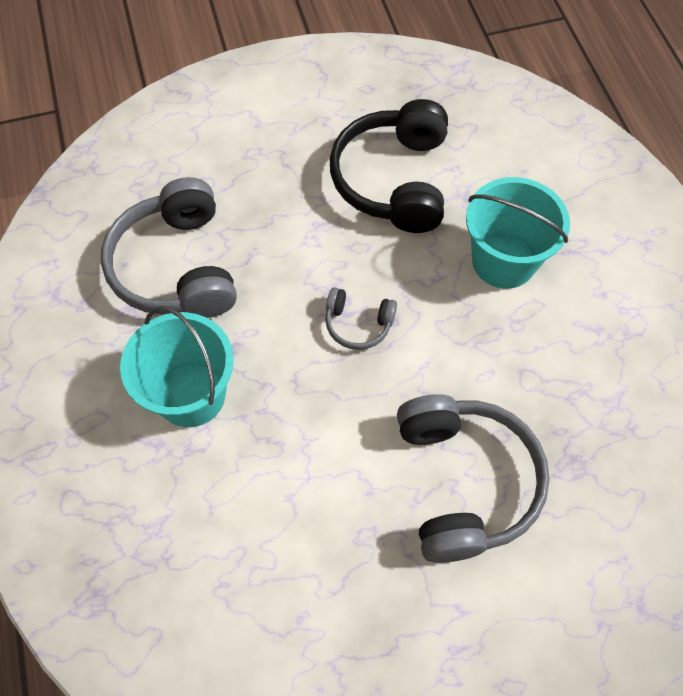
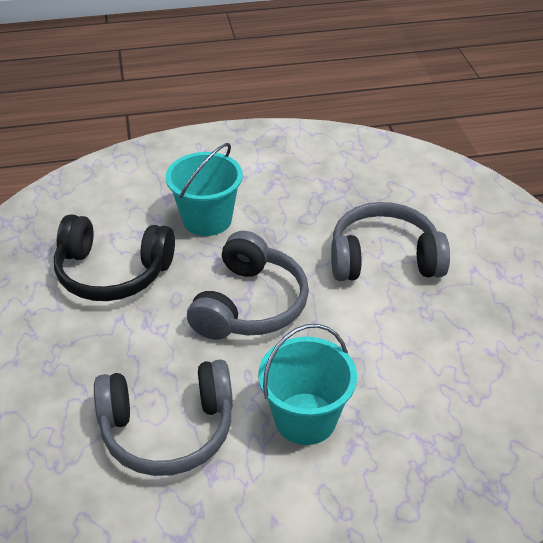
camera: 85 degrees left, 20 degrees down
(358, 324) = (249, 304): grey headphones -> grey headphones, size x2.07

